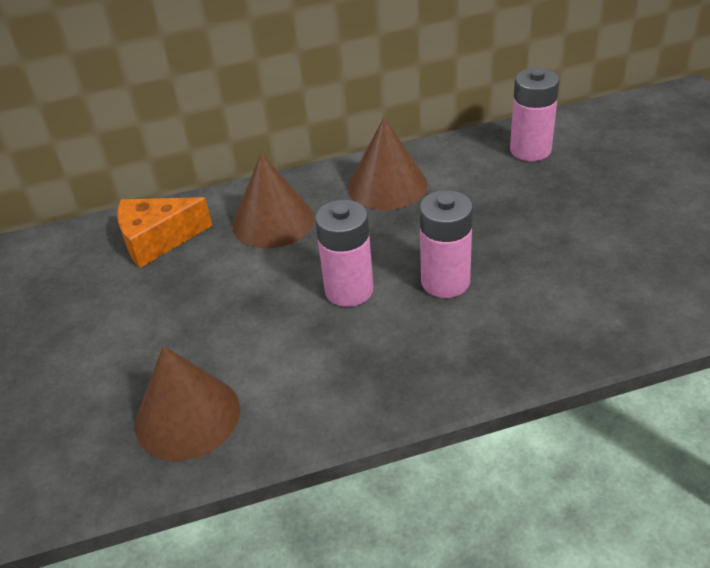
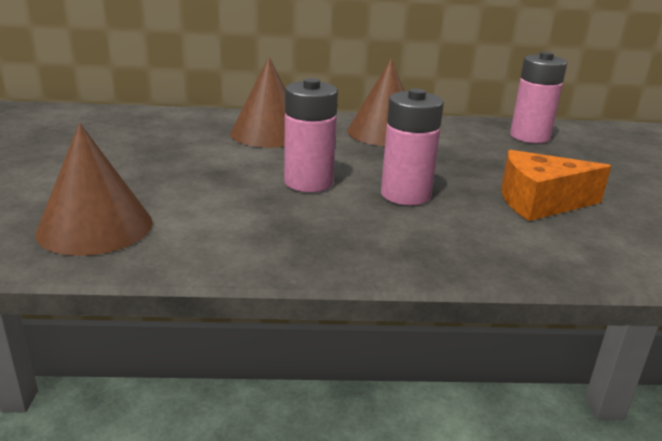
camera: 10 degrees right, 15 degrees down
(158, 240) = (163, 125): orange cheese -> orange cheese (540, 202)

